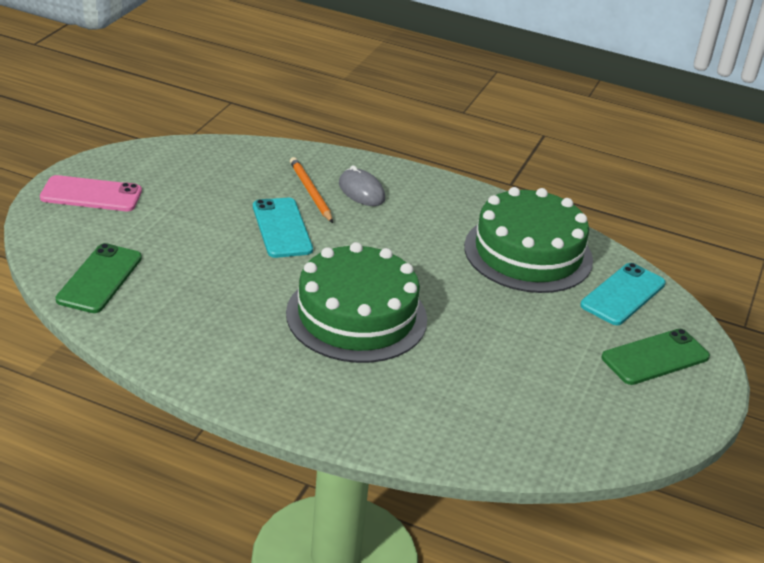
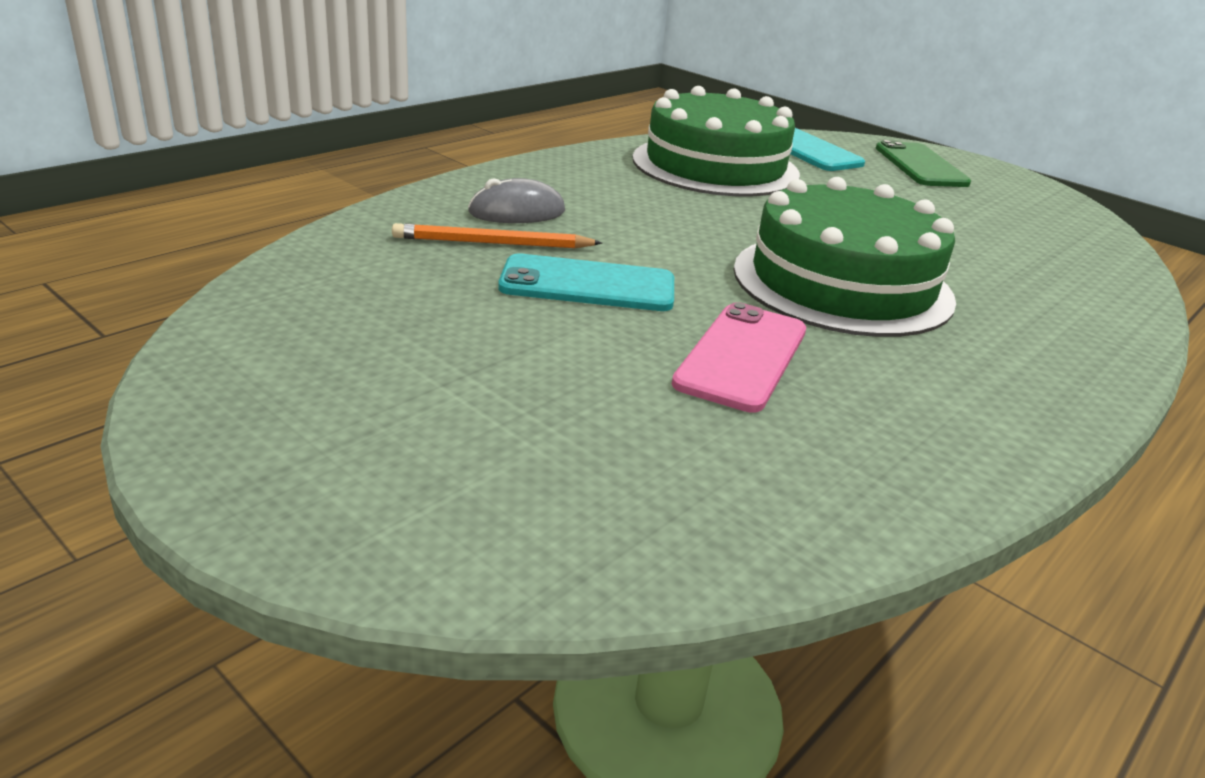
camera: 70 degrees left, 5 degrees down
(91, 194) = (329, 456): pink phone -> pink phone (742, 357)
(99, 278) = (690, 502): green phone -> none

